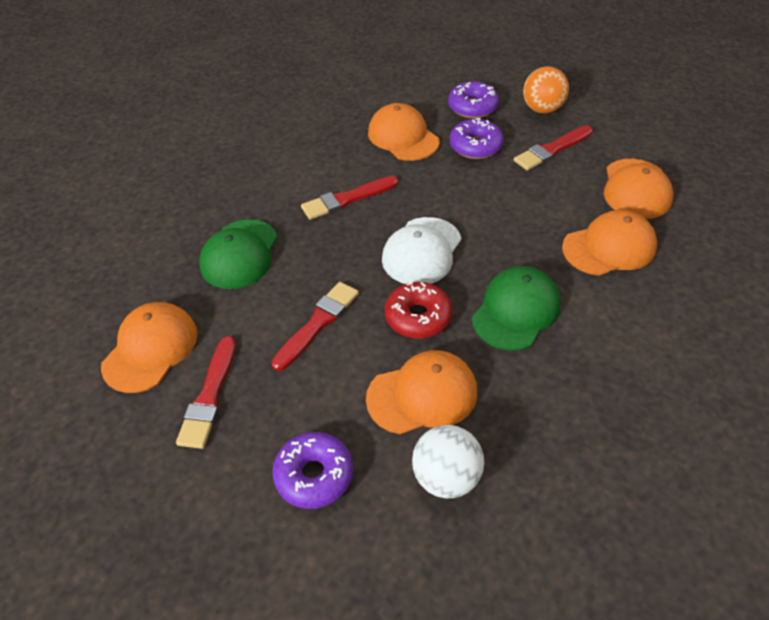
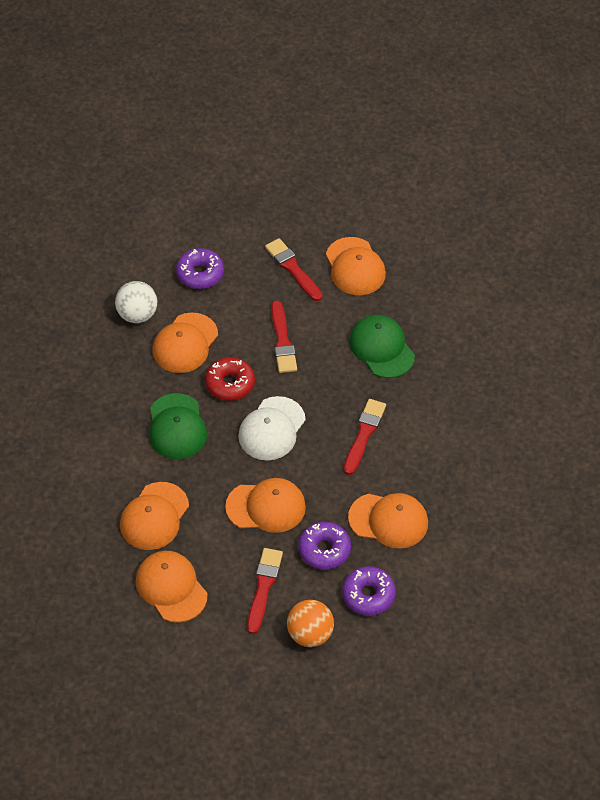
camera: 135 degrees right, 5 degrees up
(422, 251) = (272, 429): white cap -> white cap turned 135 degrees counterclockwise
(493, 197) = (266, 507): none -> orange cap

